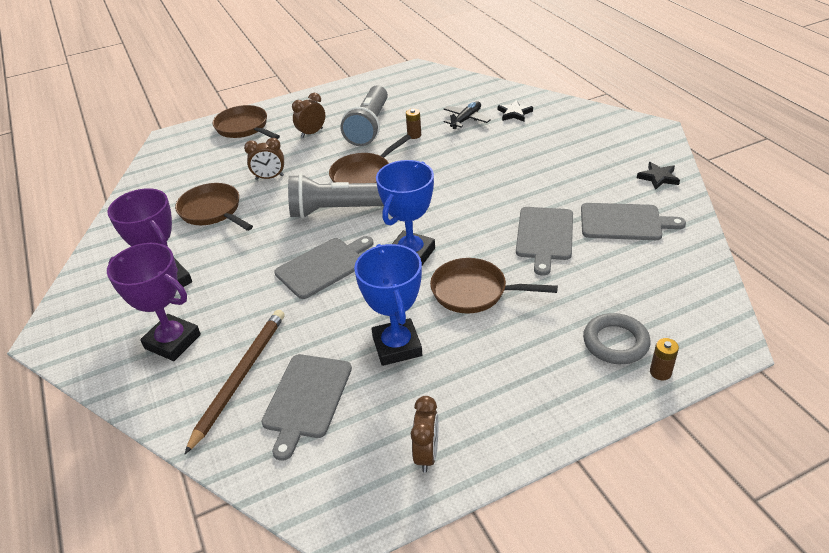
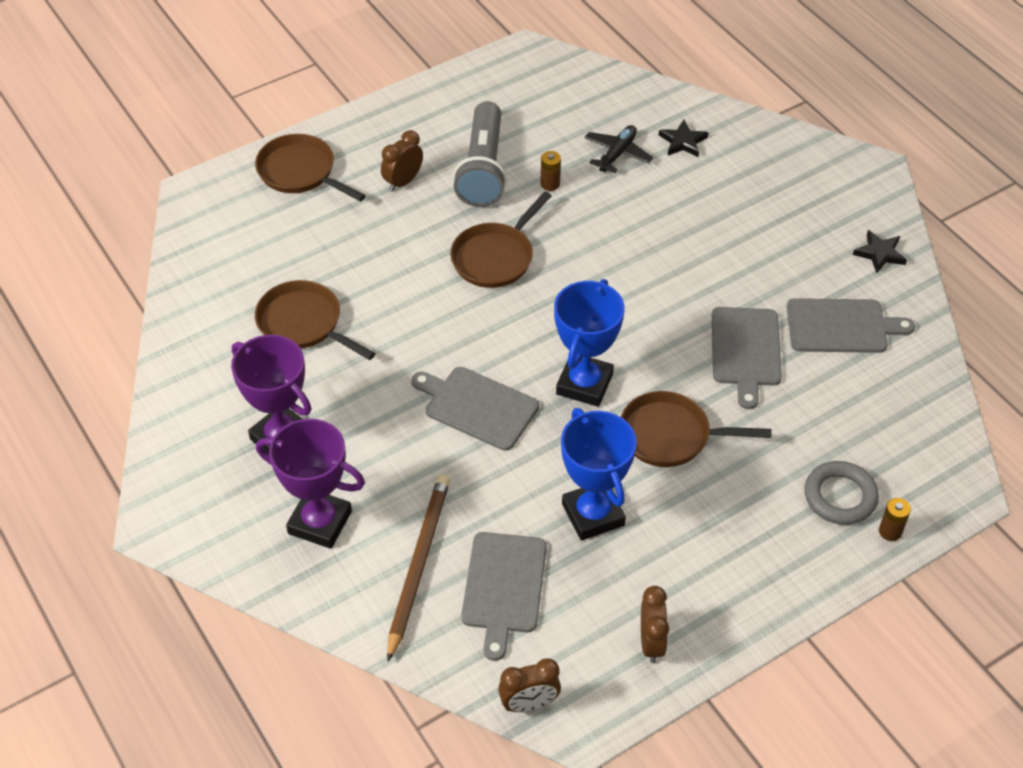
camera: 10 degrees left, 10 degrees up
(269, 177) = (365, 264): brown clock -> brown clock (529, 704)
(323, 266) = (477, 407): grey cutting board -> grey cutting board turned 105 degrees counterclockwise
(337, 210) = (473, 318): grey flashlight -> none

